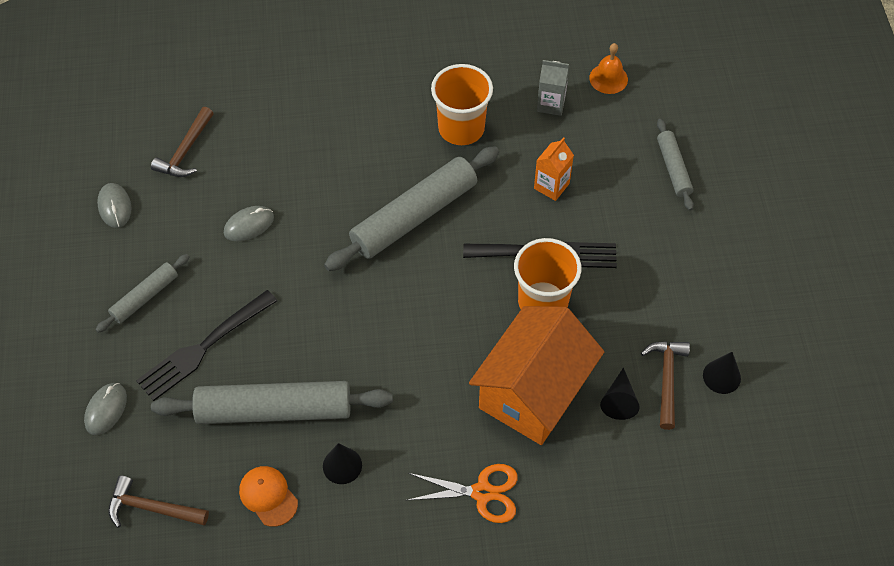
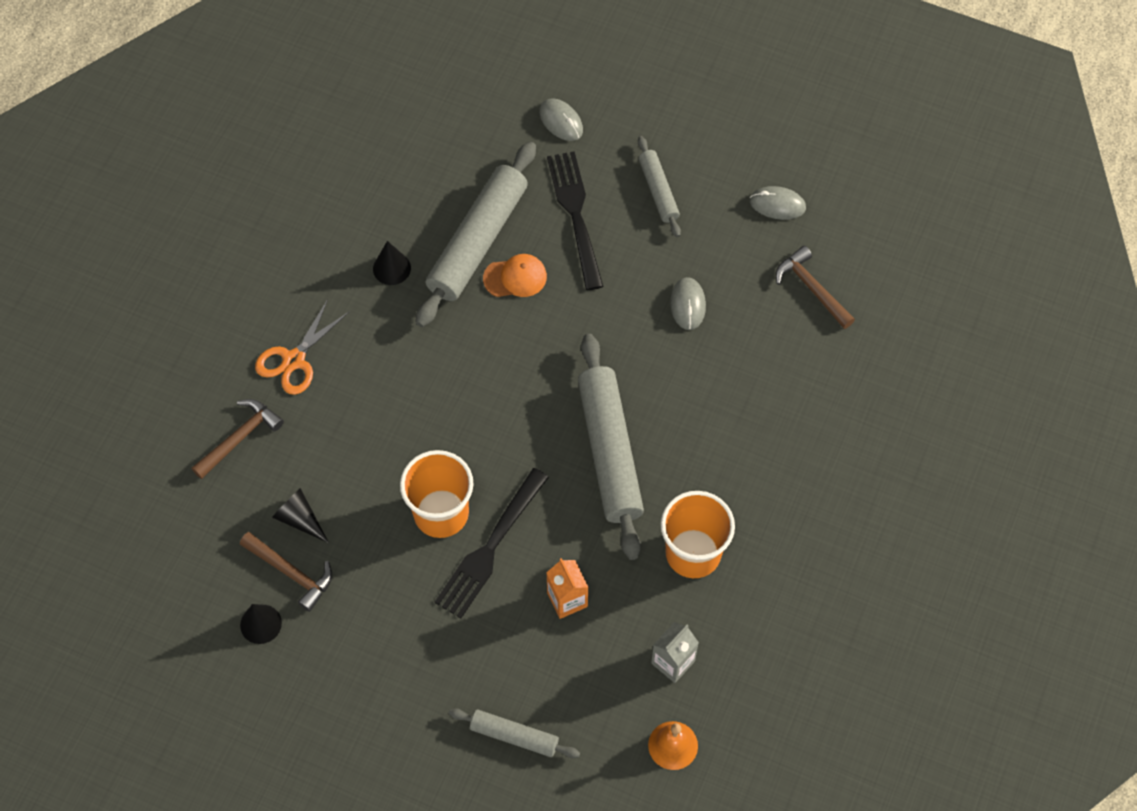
camera: 120 degrees right, 5 degrees up
(152, 508) = (448, 120): brown hammer -> brown hammer (240, 438)
(268, 496) = (402, 203): orange cap -> orange cap (515, 277)
(533, 392) = (356, 452): orange house -> none

